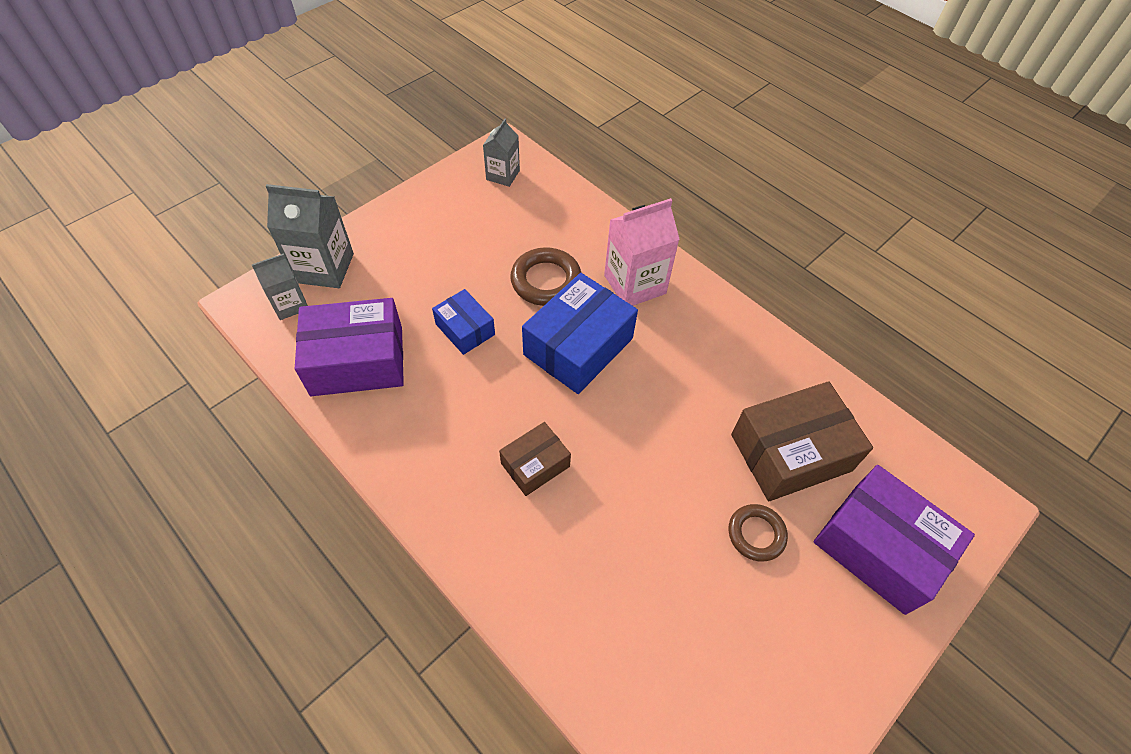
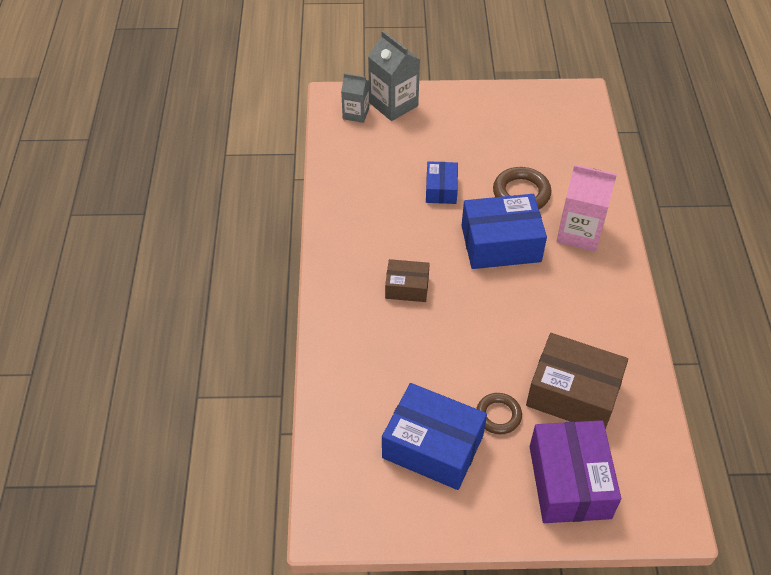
camera: 45 degrees right, 5 degrees down
(357, 361) = (363, 167): purple box -> none
(503, 175) = (562, 112): grey carton -> none
(736, 627) = (433, 446): none -> blue box

